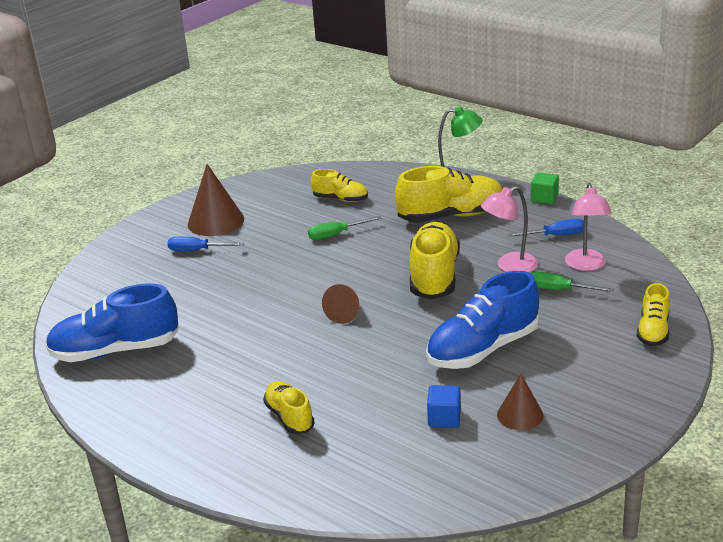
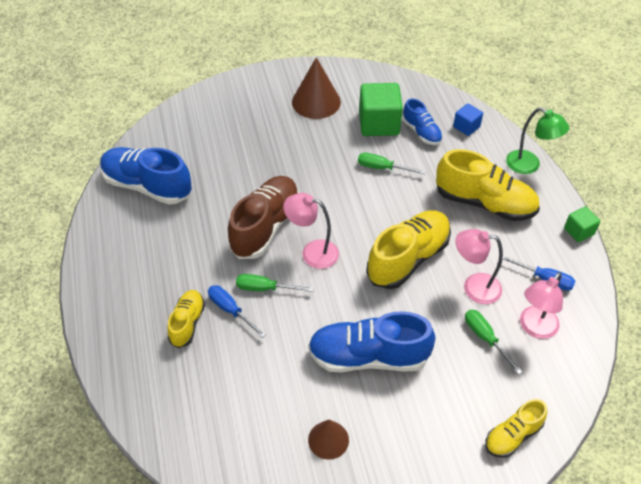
camera: 35 degrees right, 20 degrees up
(197, 251) = (278, 124): blue screwdriver -> blue screwdriver (230, 310)
(278, 319) = (265, 227): none -> brown shoe
(295, 210) = (379, 124): none -> green cube
(333, 357) = (265, 288): none -> green screwdriver
(340, 199) = (421, 132): yellow shoe -> blue shoe
(345, 313) = (312, 252): brown cone -> pink lamp
(444, 418) = (277, 401): blue cube -> blue cube (466, 127)

